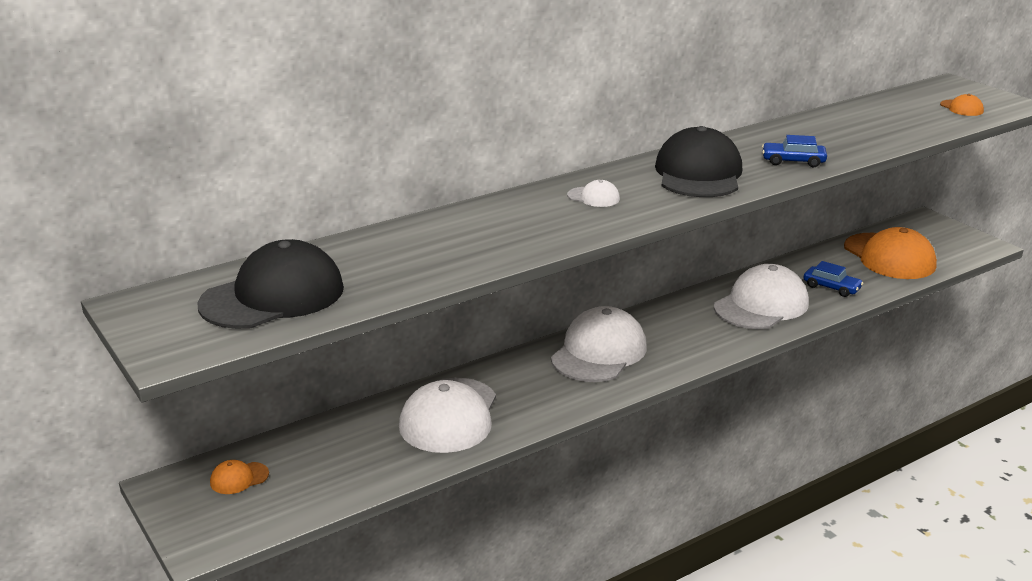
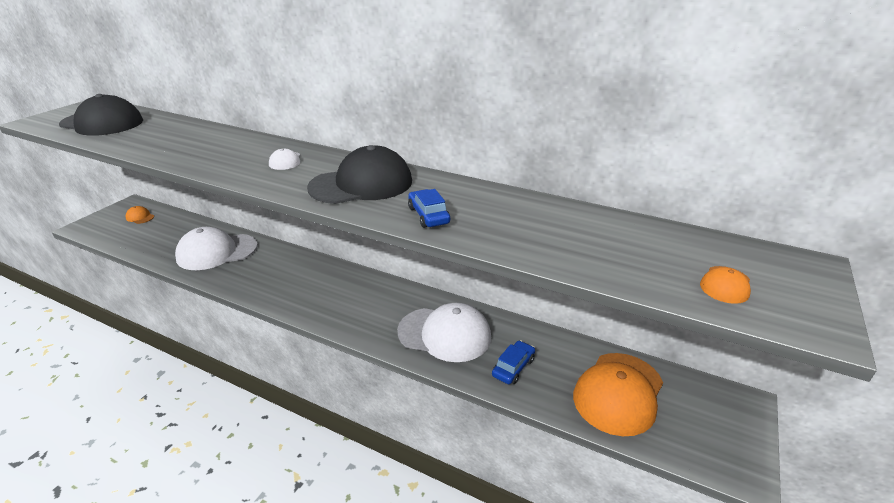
camera: 60 degrees right, 5 degrees up
(599, 352) = (319, 280): white cap -> none
(831, 287) = (513, 367): blue car -> blue car turned 150 degrees counterclockwise

